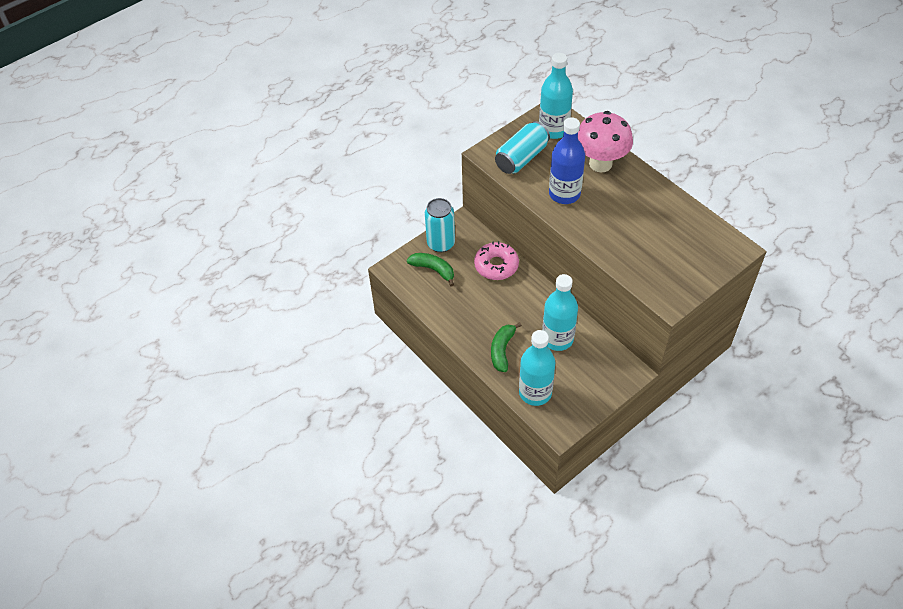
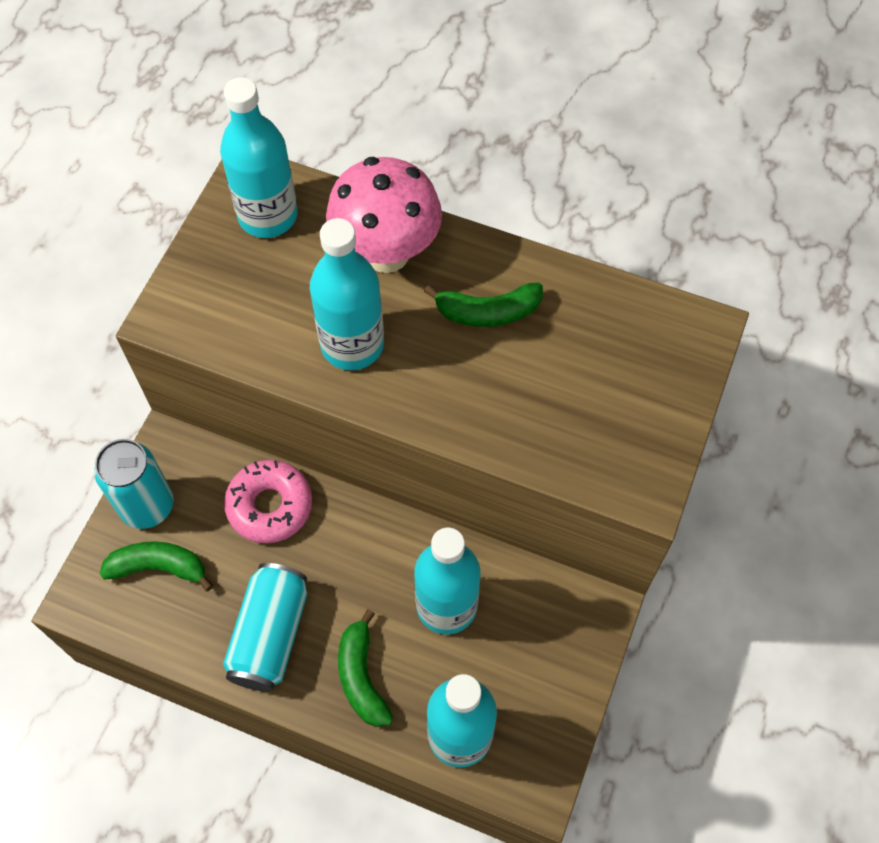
camera: 30 degrees left, 10 degrees up
(521, 158) = (236, 300): turquoise can -> turquoise can (270, 635)
(564, 194) = (352, 345): blue bottle -> turquoise bottle
(635, 204) = (488, 312): none -> green banana

